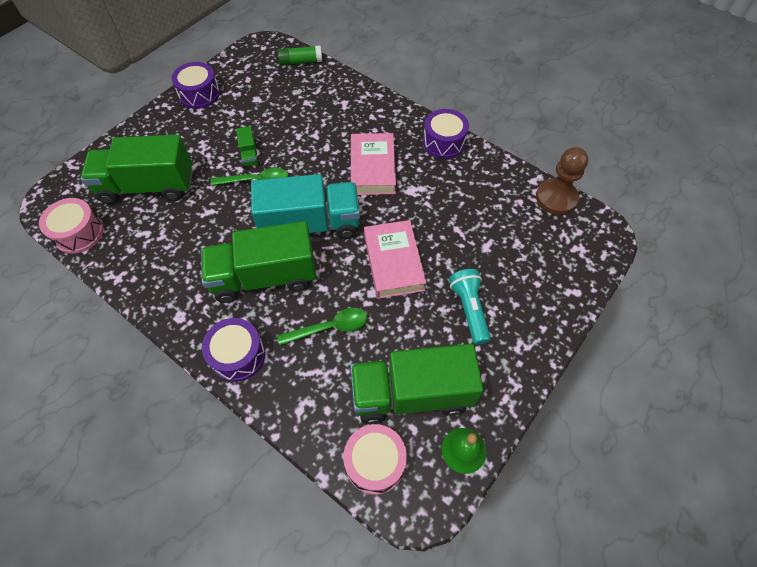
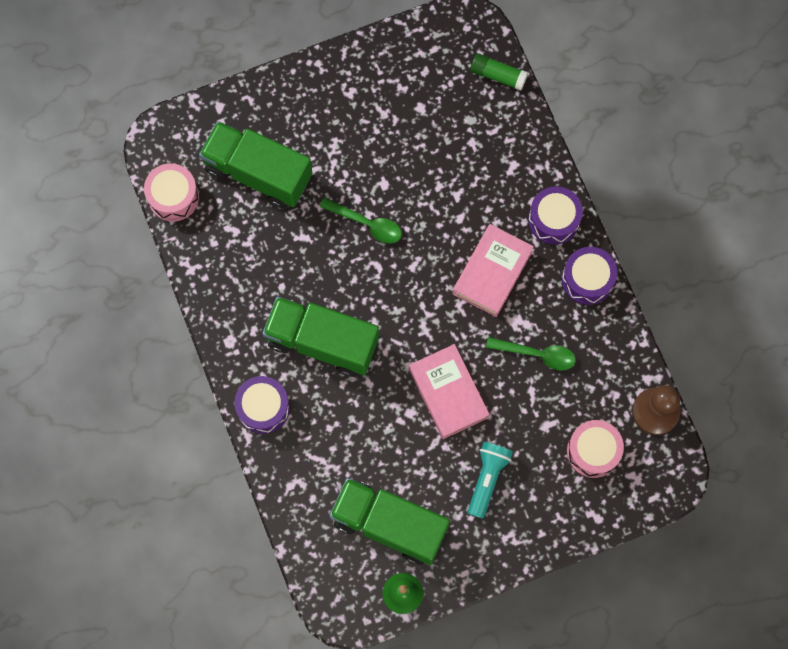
camera: 30 degrees right, 15 degrees up
(199, 94) = (362, 67): purple drum -> purple drum (553, 220)
(250, 155) = (376, 186): green truck -> none
(310, 225) = (393, 307): turquoise truck -> none
(329, 327) = (354, 426): green spoon -> green spoon (537, 354)
(375, 462) = (327, 562): pink drum -> pink drum (593, 451)
(393, 262) = (448, 393): pink book -> pink book turned 45 degrees counterclockwise

